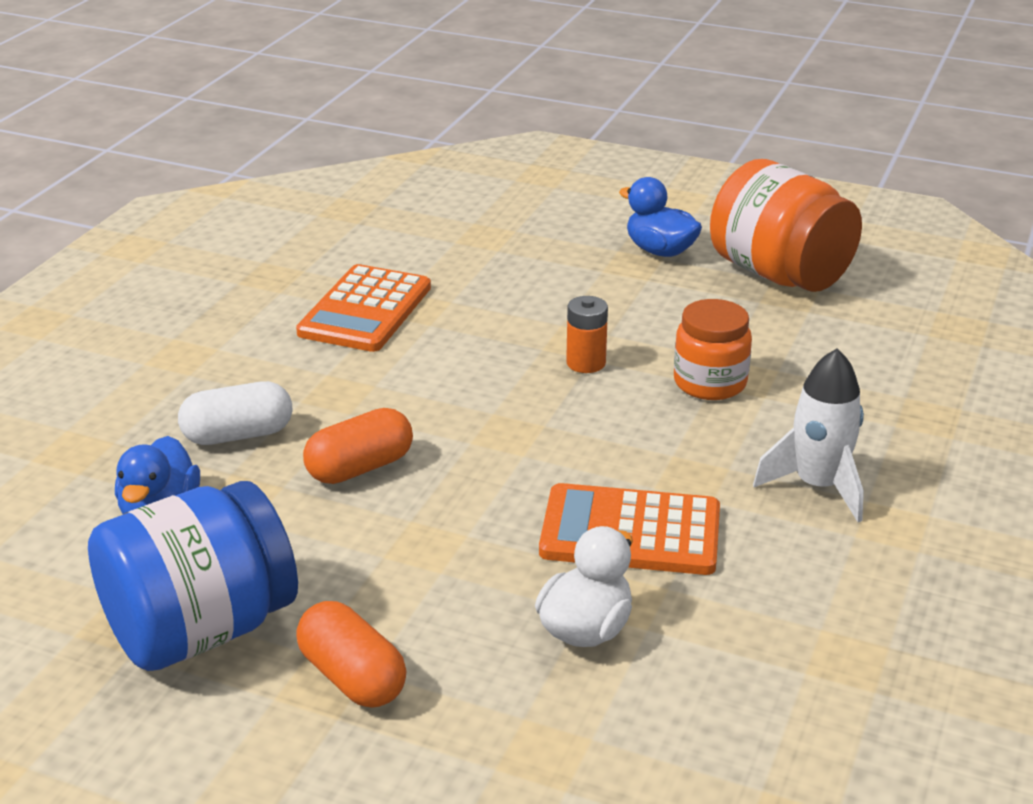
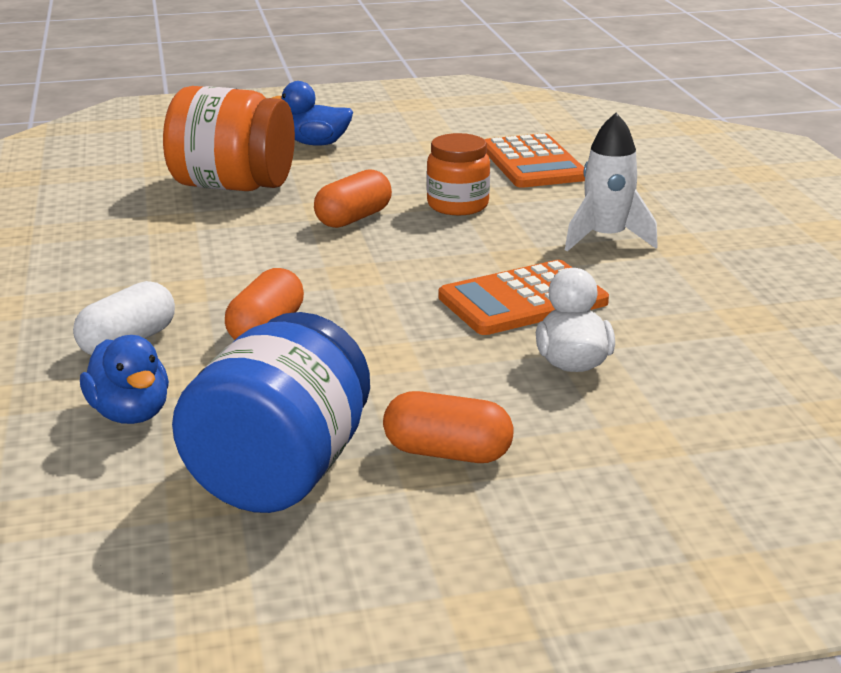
camera: 35 degrees left, 5 degrees down
(365, 310) = (127, 235): orange calculator -> orange calculator (533, 163)
(586, 363) = (353, 218): orange battery -> orange capsule
(779, 274) = (419, 136): orange jar -> orange jar (233, 186)

